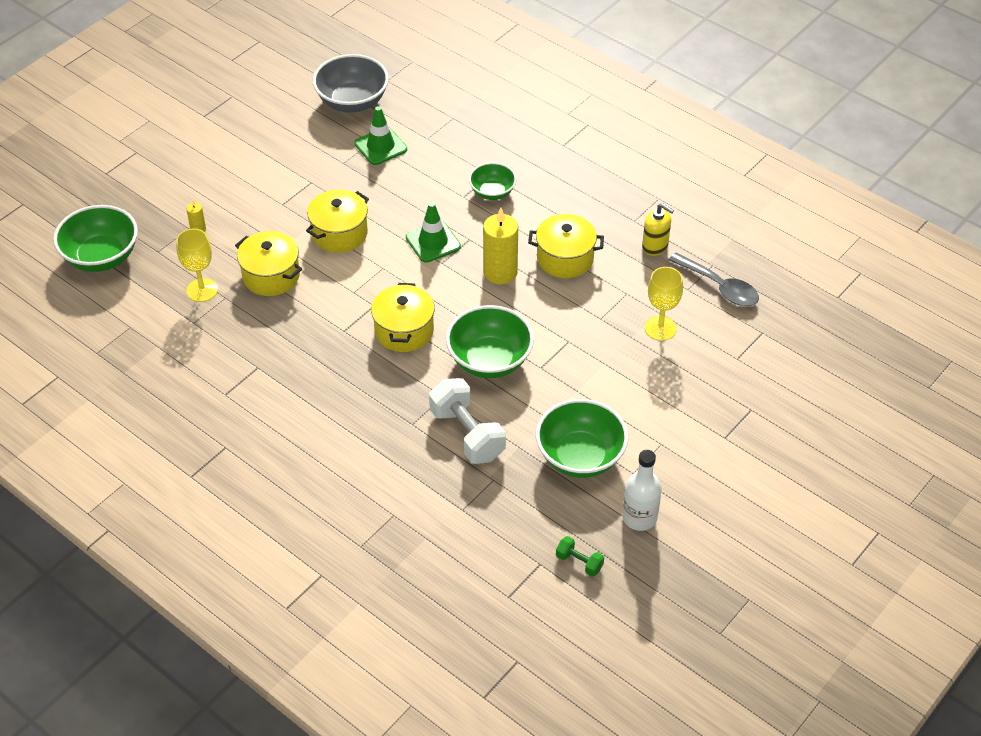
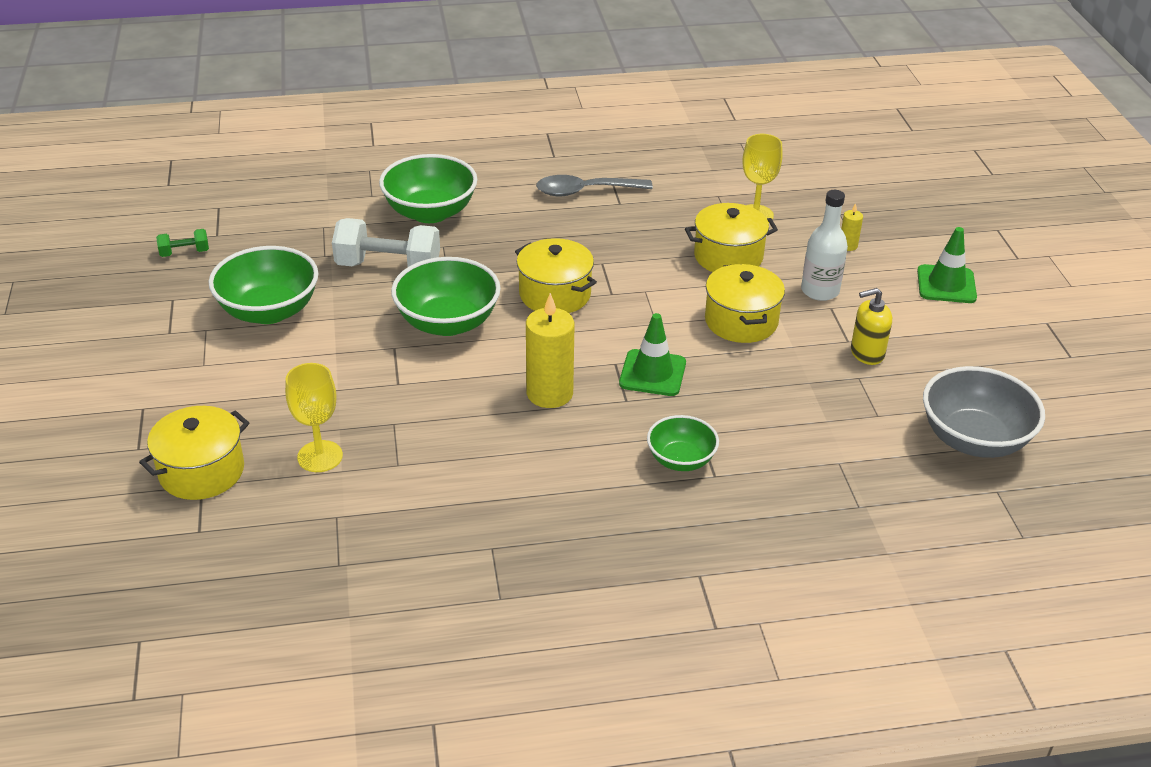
camera: 130 degrees right, 10 degrees down
(101, 257) = (865, 185): green bowl -> green bowl (430, 212)
(380, 146) = (860, 418): green traffic cone -> green traffic cone (946, 284)
(565, 258) = (508, 451): yellow pot -> yellow pot (201, 471)
(639, 517) = (164, 305): white bottle -> white bottle (820, 291)
(655, 246) = (430, 536): yellow soap dispenser -> yellow soap dispenser (866, 353)
(719, 287) = (302, 545): grey spoon -> grey spoon (585, 191)

